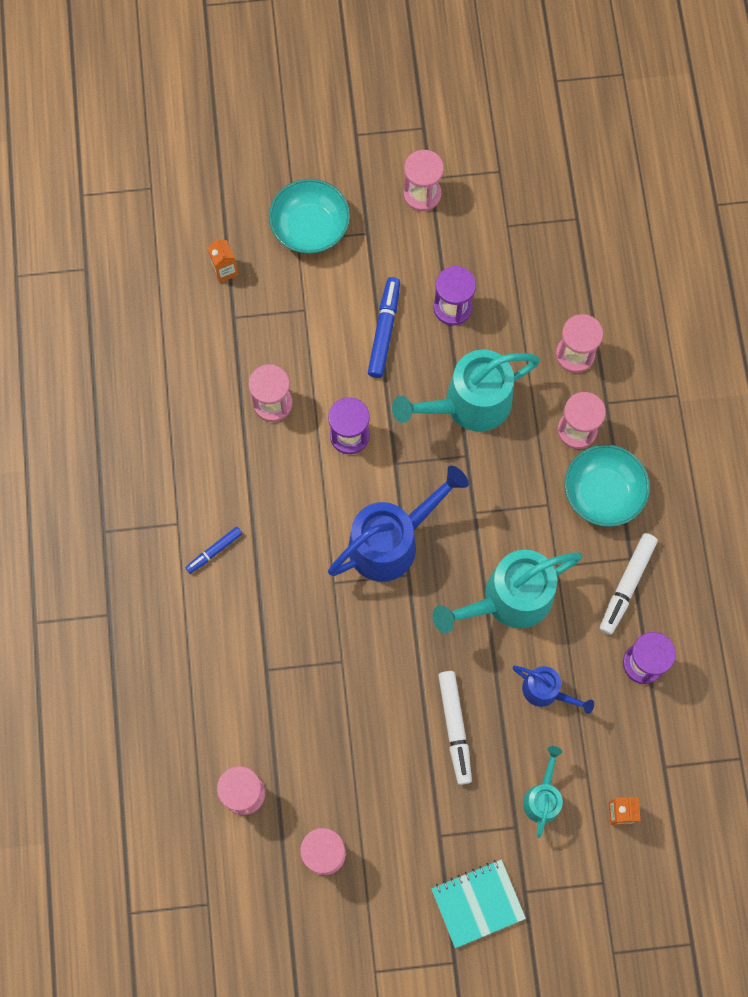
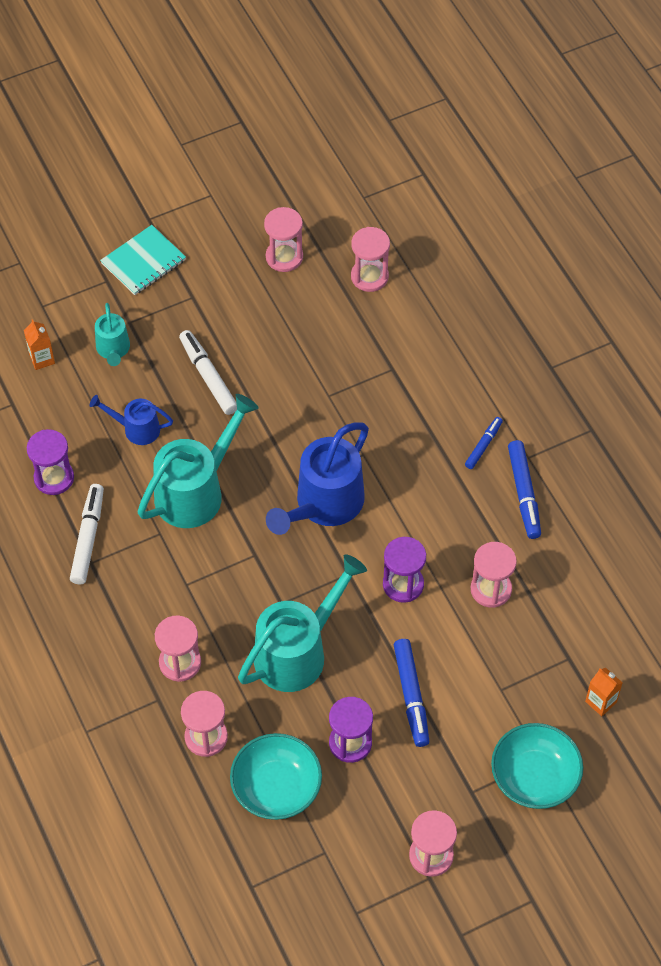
camera: 160 degrees right, 15 degrees down
(199, 487) = (523, 493): none -> blue marker
(603, 493) = (136, 612): turquoise bowl -> turquoise bowl (276, 787)

